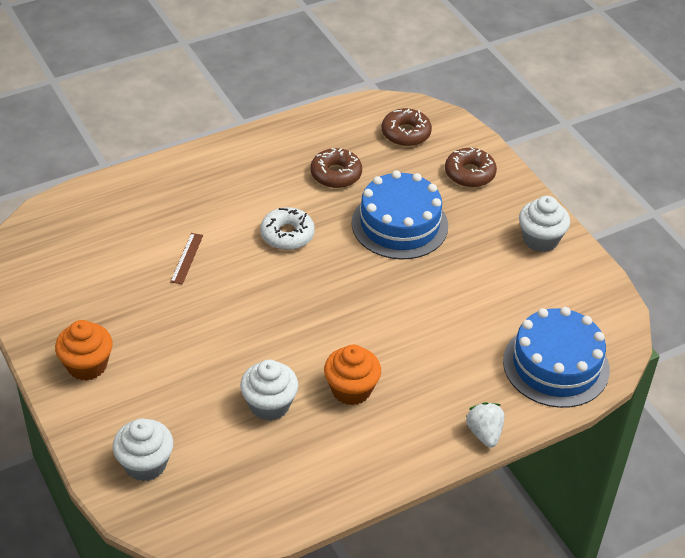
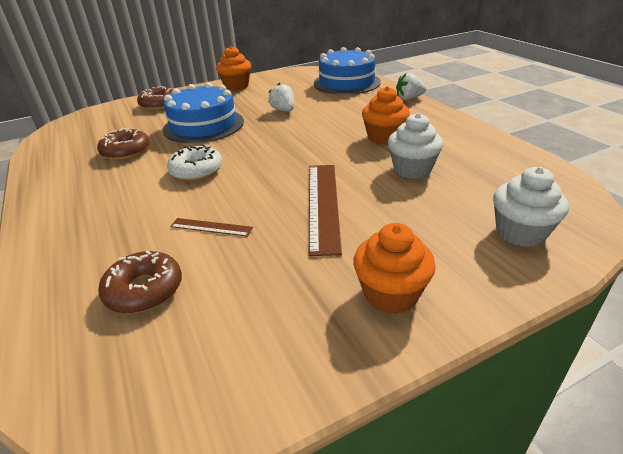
camera: 85 degrees left, 10 degrees down
(210, 330) = (323, 204): none -> brown ruler
(406, 133) = (95, 125): brown donut -> brown donut (144, 290)
(443, 295) = (283, 110): none -> white strawberry
(540, 239) = (236, 86): white cupcake -> orange cupcake

